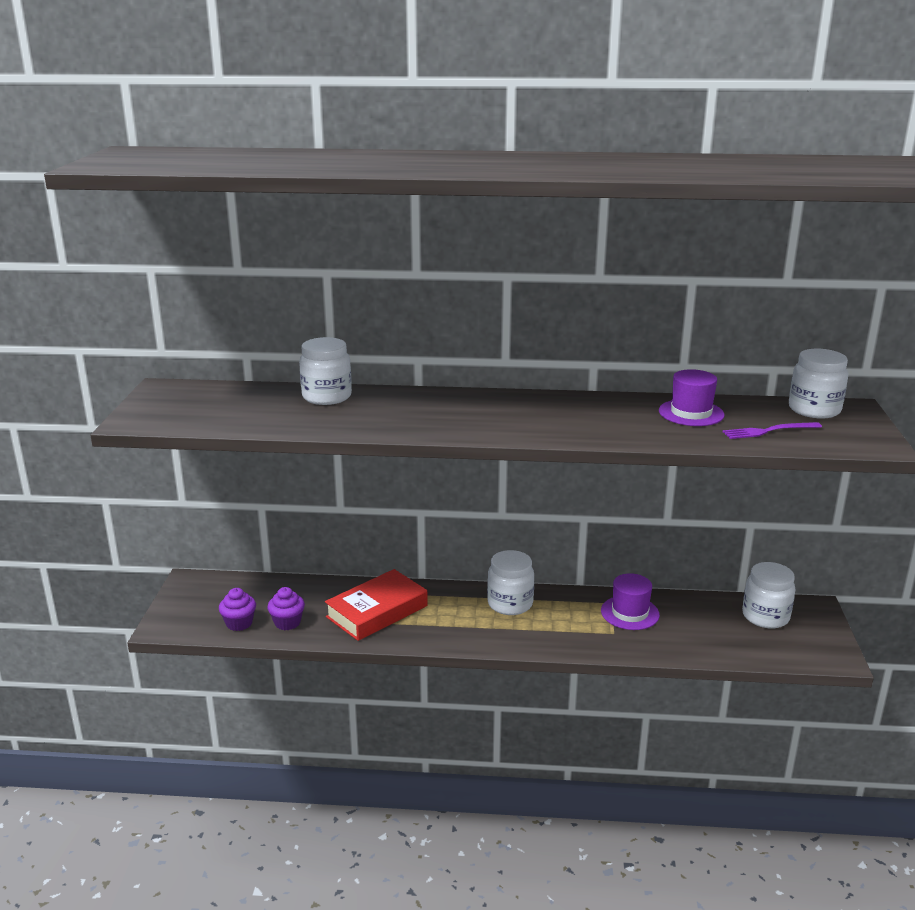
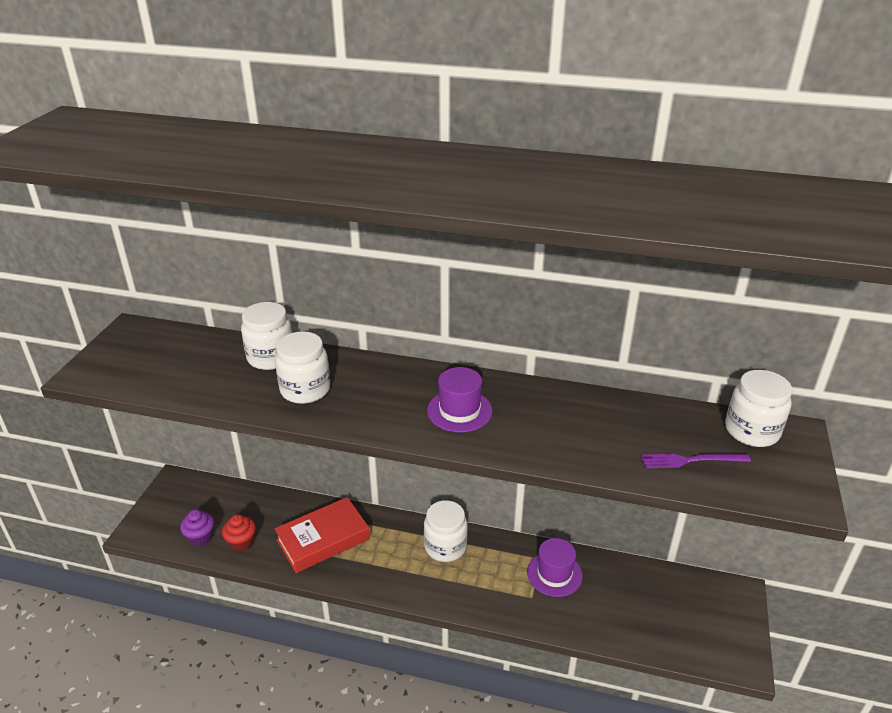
camera: 10 degrees right, 10 degrees up
(287, 622) = (241, 542): purple cupcake -> red cupcake
(691, 413) = (618, 421): purple hat -> purple hat (459, 411)
(765, 616) = (686, 597): white jar -> white jar (305, 390)

